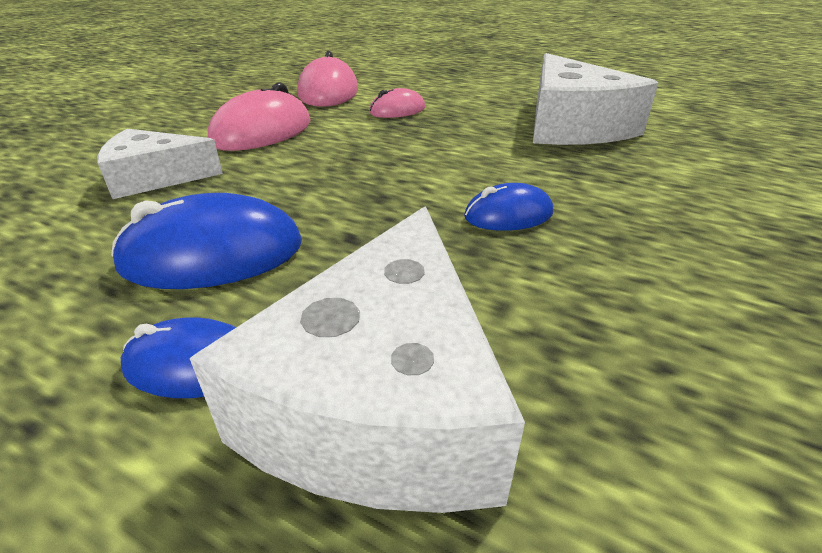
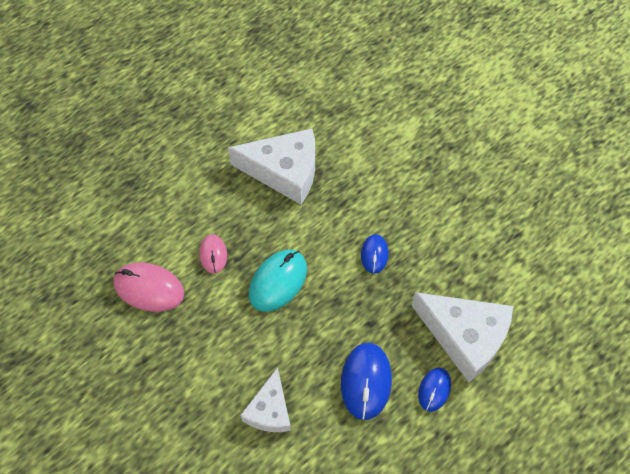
camera: 70 degrees left, 25 degrees up
(262, 132) = (218, 345): pink mouse -> none
(385, 149) = (278, 281): none -> turquoise mouse

